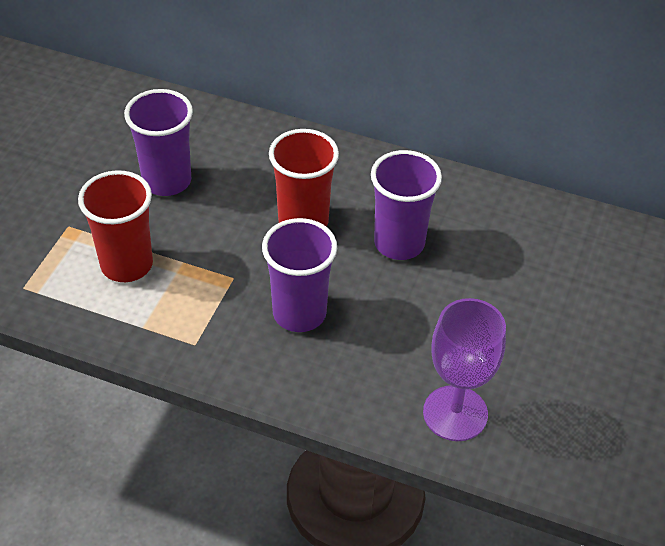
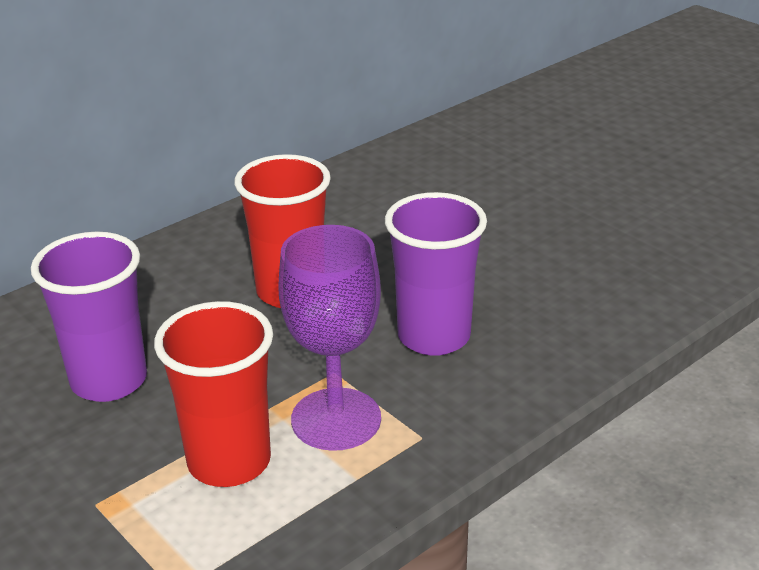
camera: 60 degrees left, 15 degrees down
(399, 243) = (384, 238): purple cup -> none
(455, 413) = (647, 275): purple goblet -> purple goblet (336, 419)

